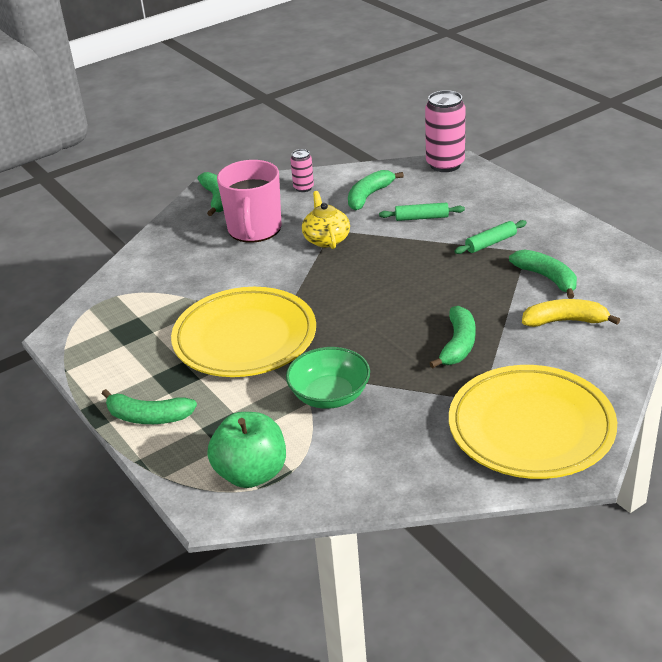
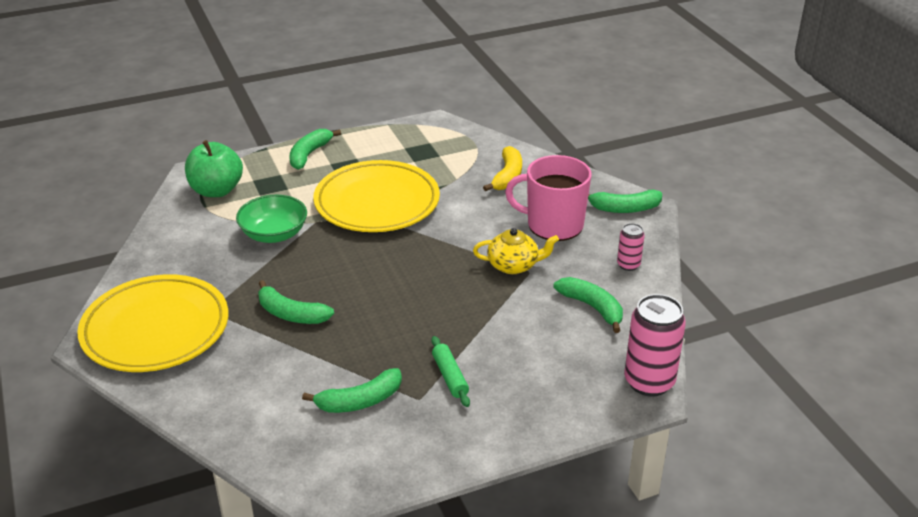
camera: 100 degrees right, 0 degrees up
(421, 218) = (527, 337): green rolling pin -> none
(565, 321) = (280, 392): yellow banana -> yellow banana (507, 176)

